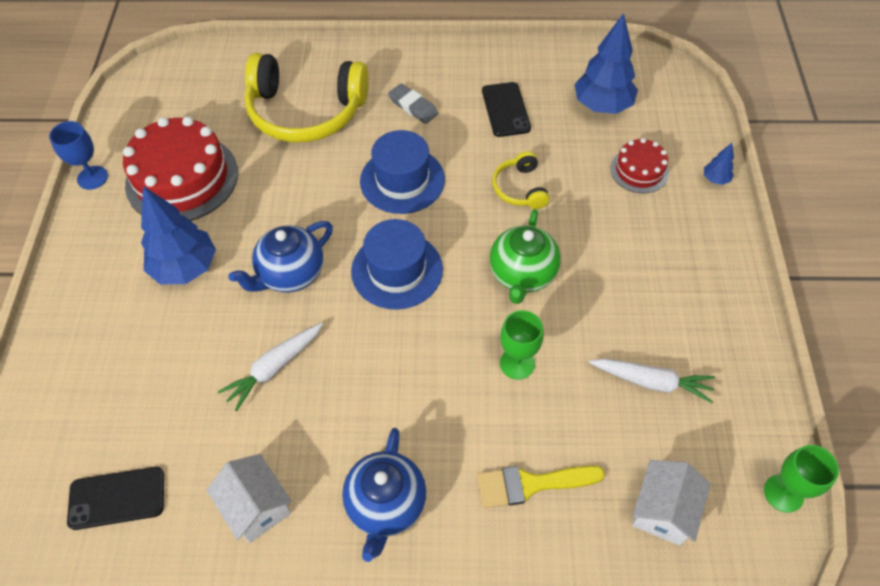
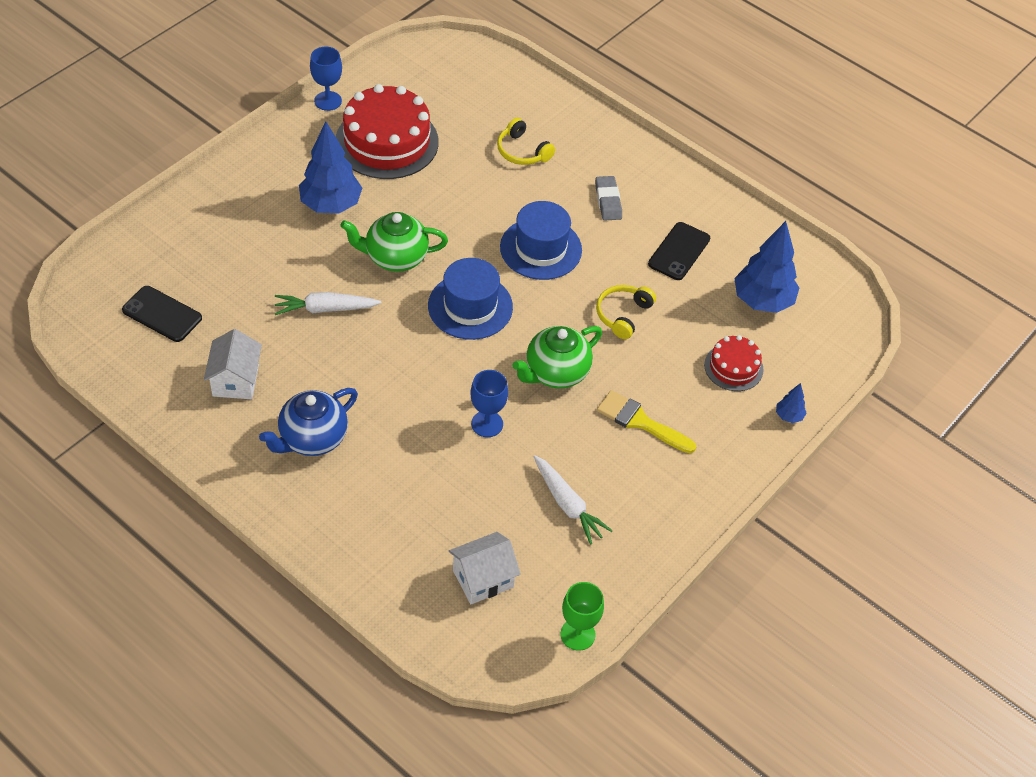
camera: 35 degrees right, 5 degrees down
(290, 274) = (395, 258): blue teapot -> green teapot
(306, 112) = (522, 151): yellow headphones -> yellow headphones, size x0.47
(517, 363) = (487, 424): green goblet -> blue goblet
(530, 484) = (414, 497): yellow brush -> yellow brush (640, 421)

